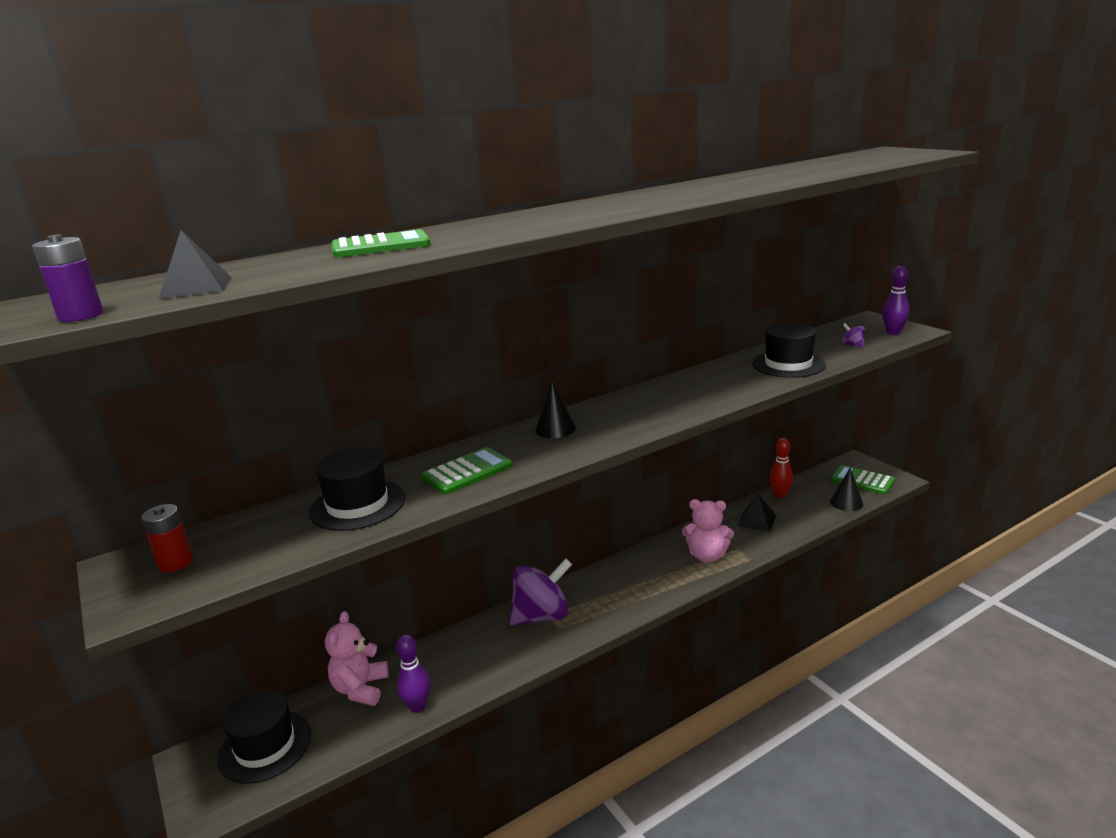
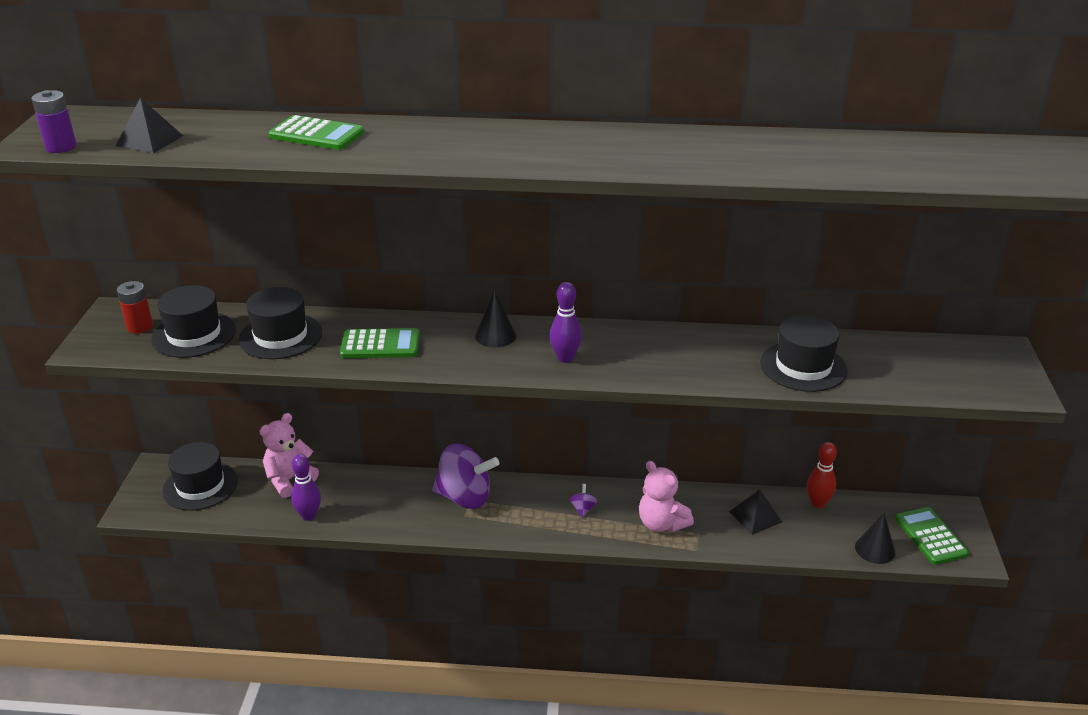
camera: 35 degrees right, 10 degrees up
(256, 542) = (194, 334): none -> black hat
(852, 345) = (914, 375): purple spinning top -> purple spinning top (583, 509)
(893, 332) = (992, 381): purple bowling pin -> purple bowling pin (565, 358)

